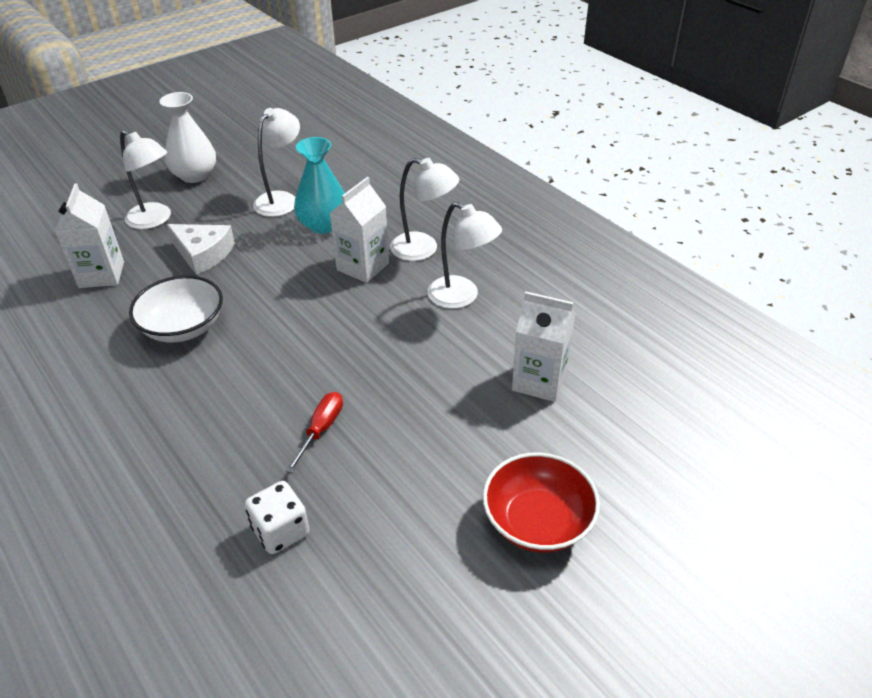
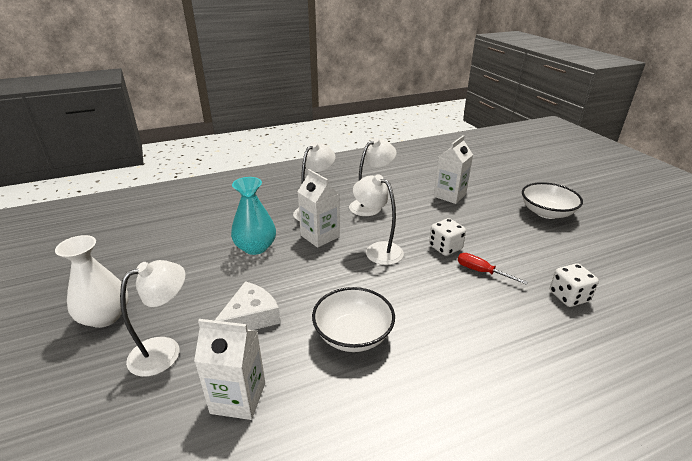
camera: 75 degrees left, 10 degrees down
(281, 199) = (201, 265): white lamp -> white lamp (377, 250)
(372, 387) = (445, 247): none -> white dice
(537, 521) = (546, 213): red bowl -> white bowl

